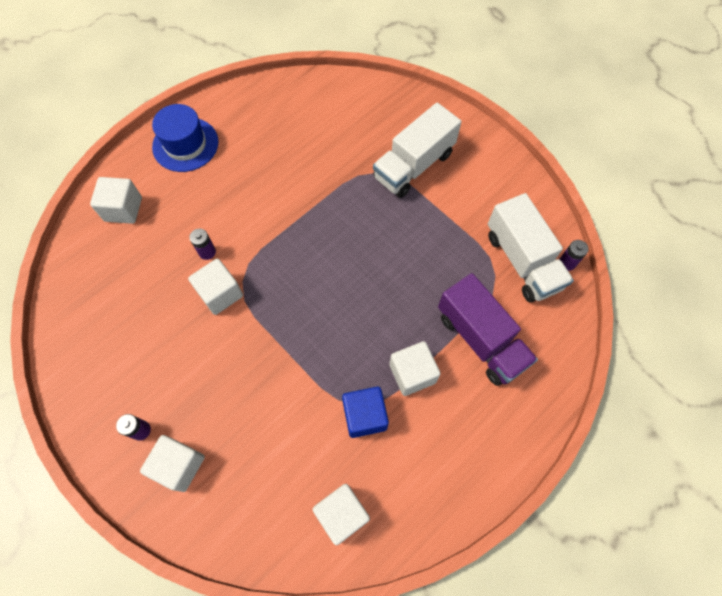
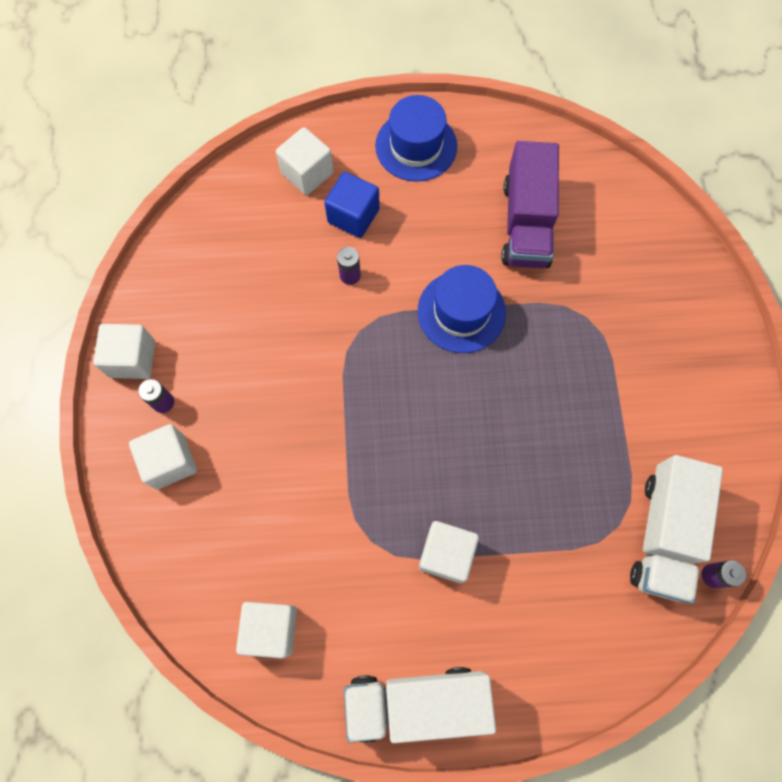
camera: 40 degrees right, 5 degrees up
(220, 294) = (329, 327): white cube -> white cube (132, 359)
(299, 223) = (461, 312): none -> blue hat
(364, 416) = (366, 556): blue cube -> blue cube (353, 216)
(413, 165) = (633, 339): white truck -> white truck (416, 702)
(481, 339) = (545, 578): purple truck -> purple truck (525, 223)

